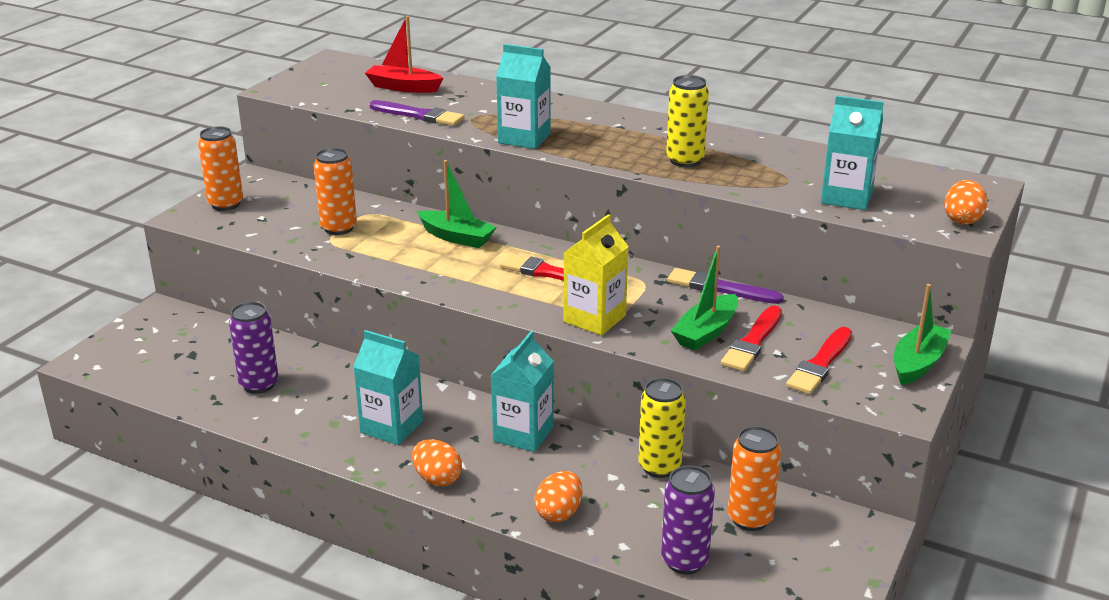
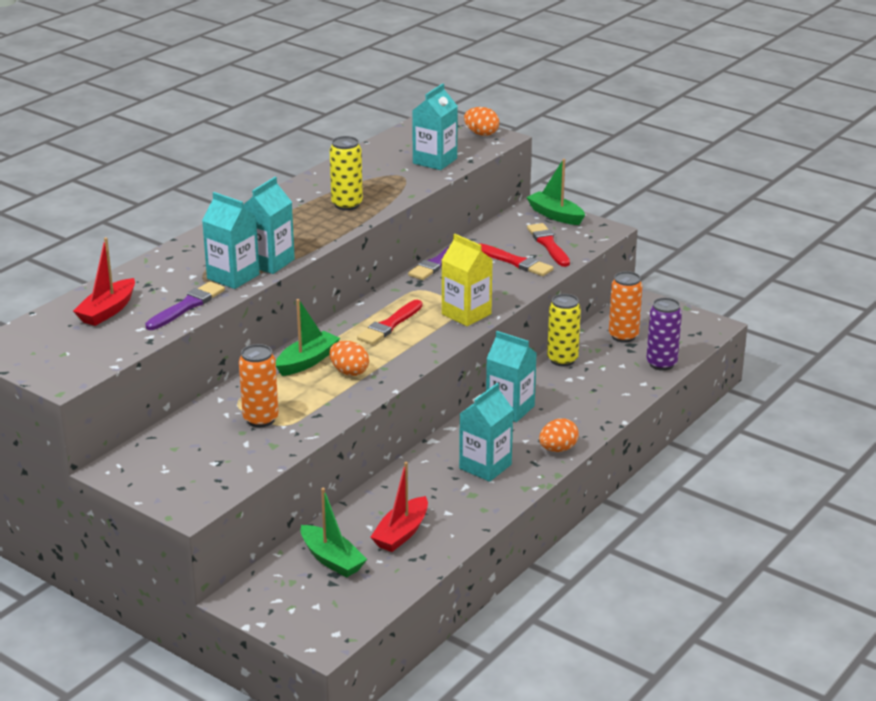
camera: 80 degrees left, 0 degrees up
(226, 204) = (173, 484): orange can -> none
(259, 384) = (401, 533): purple can -> red boat
(486, 127) = (233, 277): none -> turquoise carton
(559, 513) = (606, 403): orange egg -> orange egg (349, 372)
(706, 332) = (498, 276): green boat -> green boat (332, 559)
(820, 364) = (548, 244): red brush -> red brush turned 150 degrees counterclockwise

